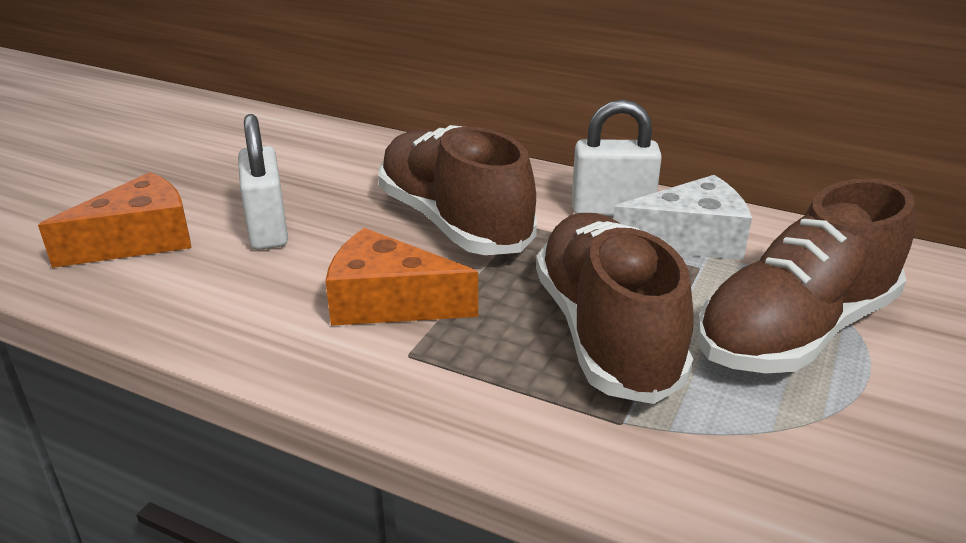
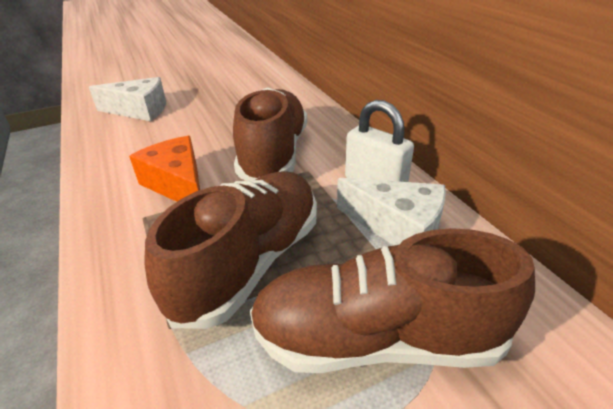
camera: 40 degrees right, 5 degrees up
(139, 240) = (139, 110): orange cheese -> white cheese
(268, 229) = (190, 124): white padlock -> none

